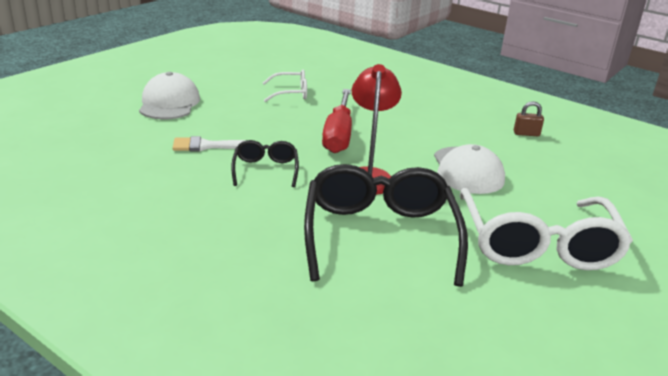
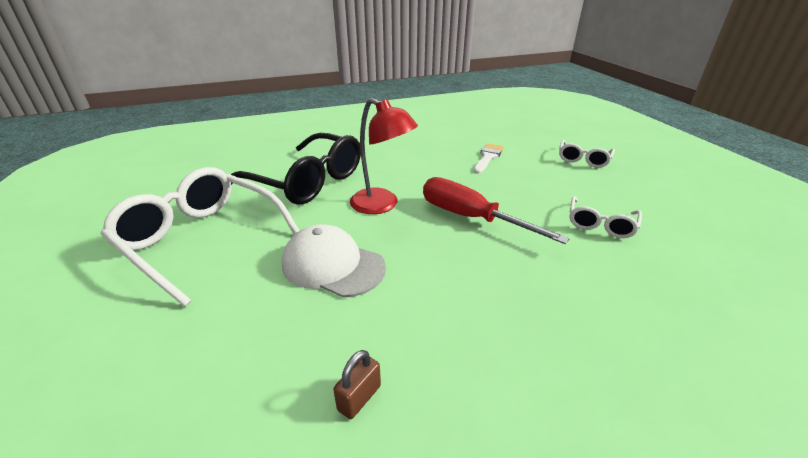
camera: 125 degrees right, 5 degrees up
(169, 103) = (583, 159): white cap -> white glasses
(265, 170) = (432, 168): black glasses -> none

